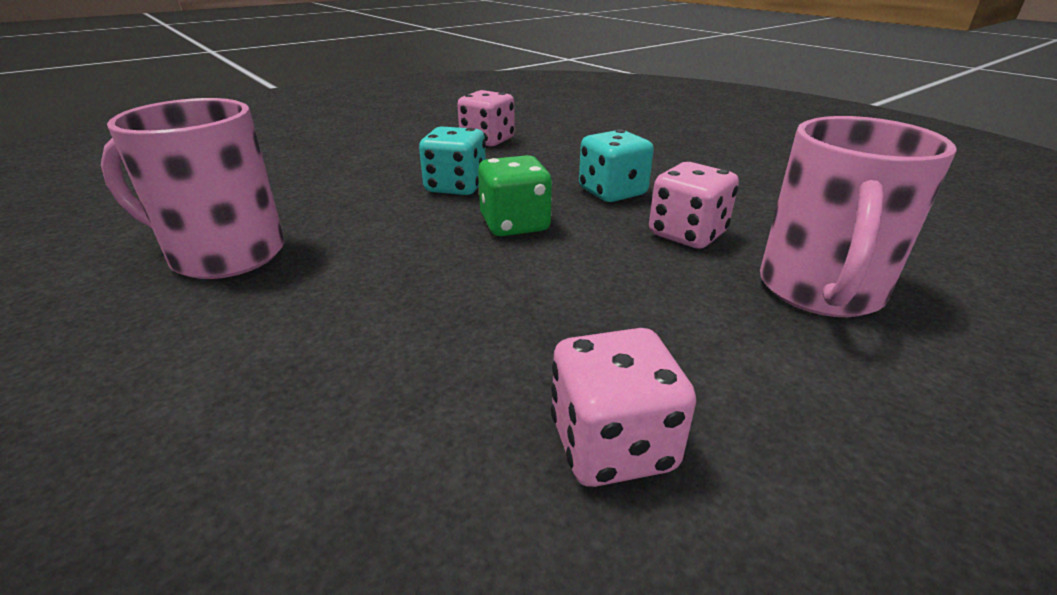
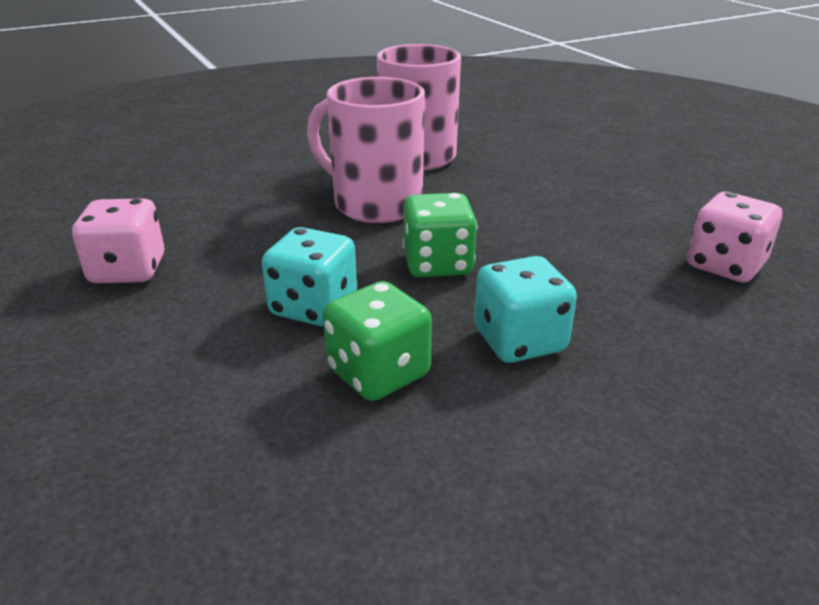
camera: 100 degrees right, 0 degrees up
(456, 187) = (543, 238): turquoise dice -> turquoise dice (313, 307)
(687, 234) = (378, 373): pink dice -> green dice
(819, 291) = (207, 434): pink mug -> pink mug (374, 204)

